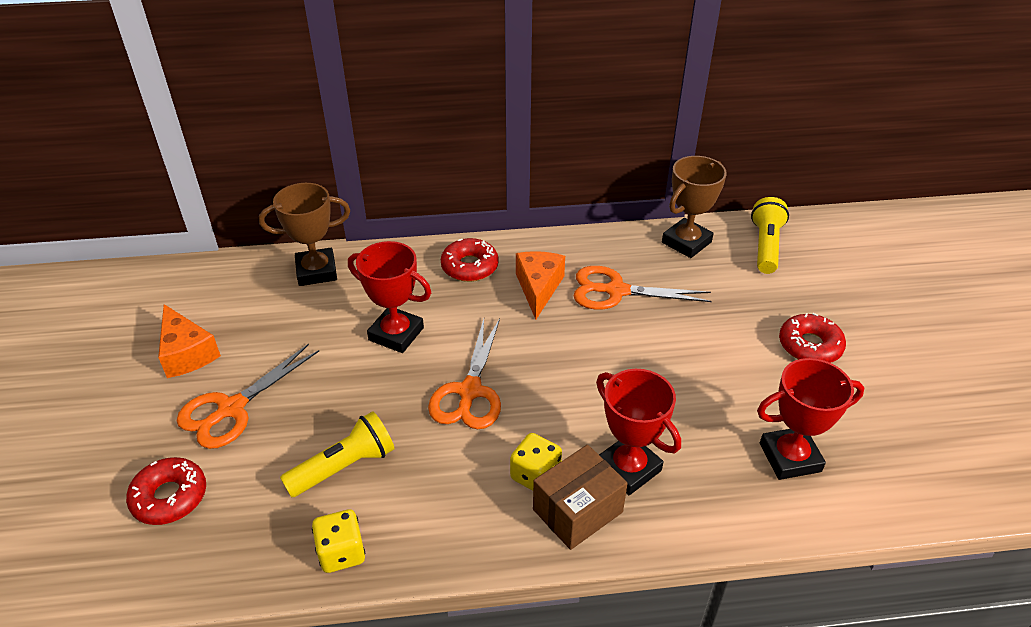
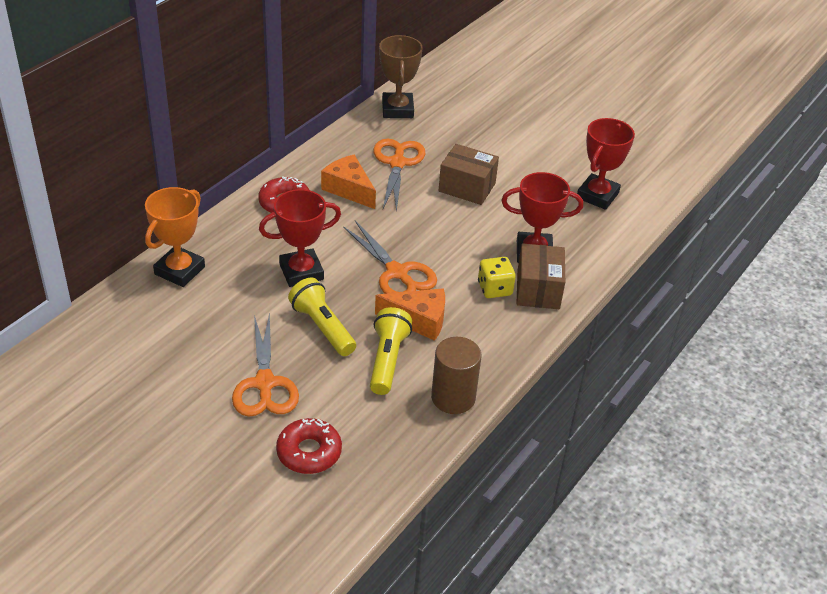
camera: 50 degrees left, 0 degrees up
(187, 353) = (173, 378): orange cheese -> orange cheese (418, 320)
(316, 271) = (179, 270): brown trophy -> orange trophy
(341, 553) = (453, 397): yellow dice -> brown cylinder
(616, 291) = (397, 163): orange scissors -> orange scissors turned 135 degrees clockwise
(652, 355) = (467, 187): none -> brown box
(765, 246) = (444, 87): yellow flashlight -> yellow flashlight (322, 327)
(809, 346) = (537, 132): red donut -> none

